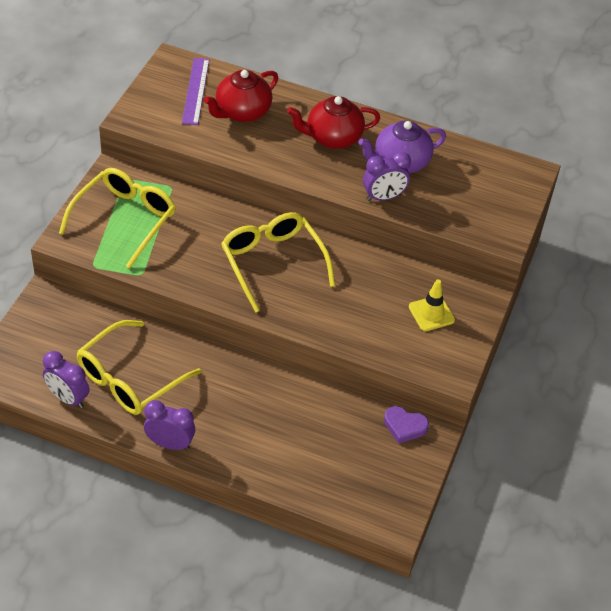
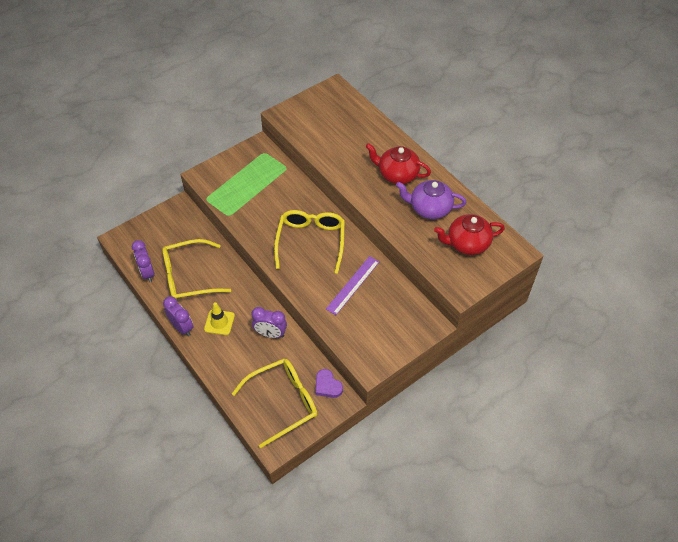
camera: 35 degrees right, 5 degrees up
(125, 219) = (245, 177): yellow glasses -> yellow glasses (283, 402)
(195, 91) = (334, 111): purple ruler -> purple ruler (353, 285)
(242, 112) = (352, 136): red teapot -> red teapot (467, 244)
(383, 197) = (400, 228): purple clock -> purple clock (270, 334)
(431, 313) = (386, 319): yellow traffic cone -> yellow traffic cone (219, 322)

